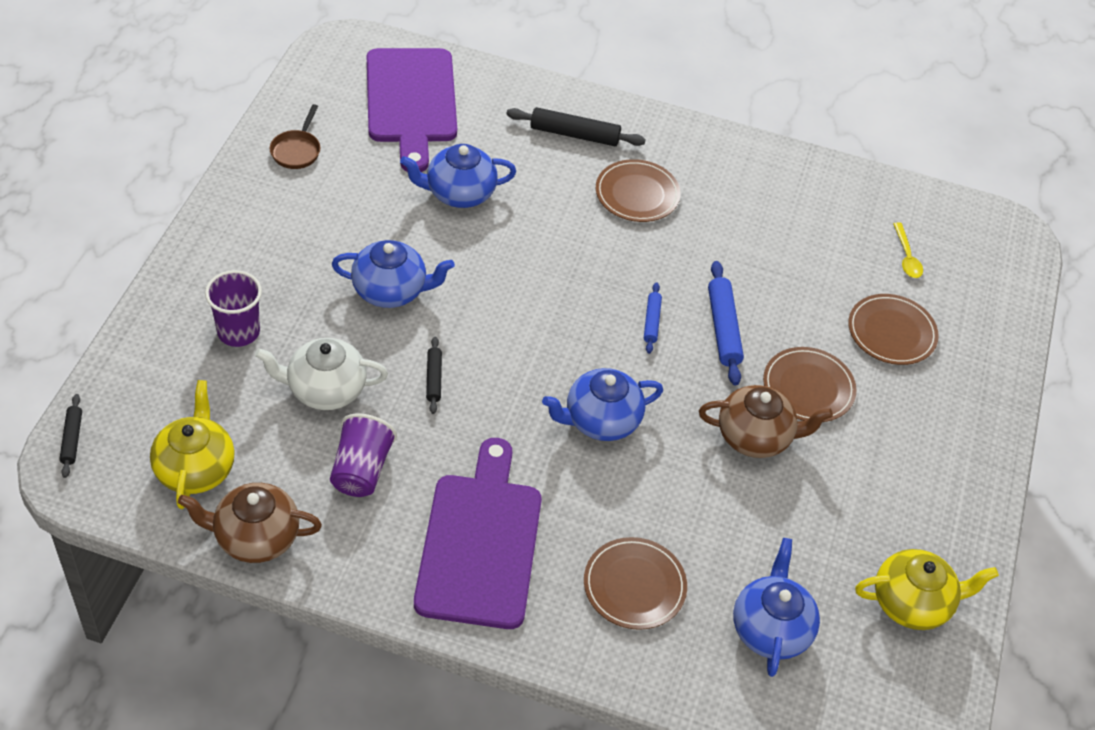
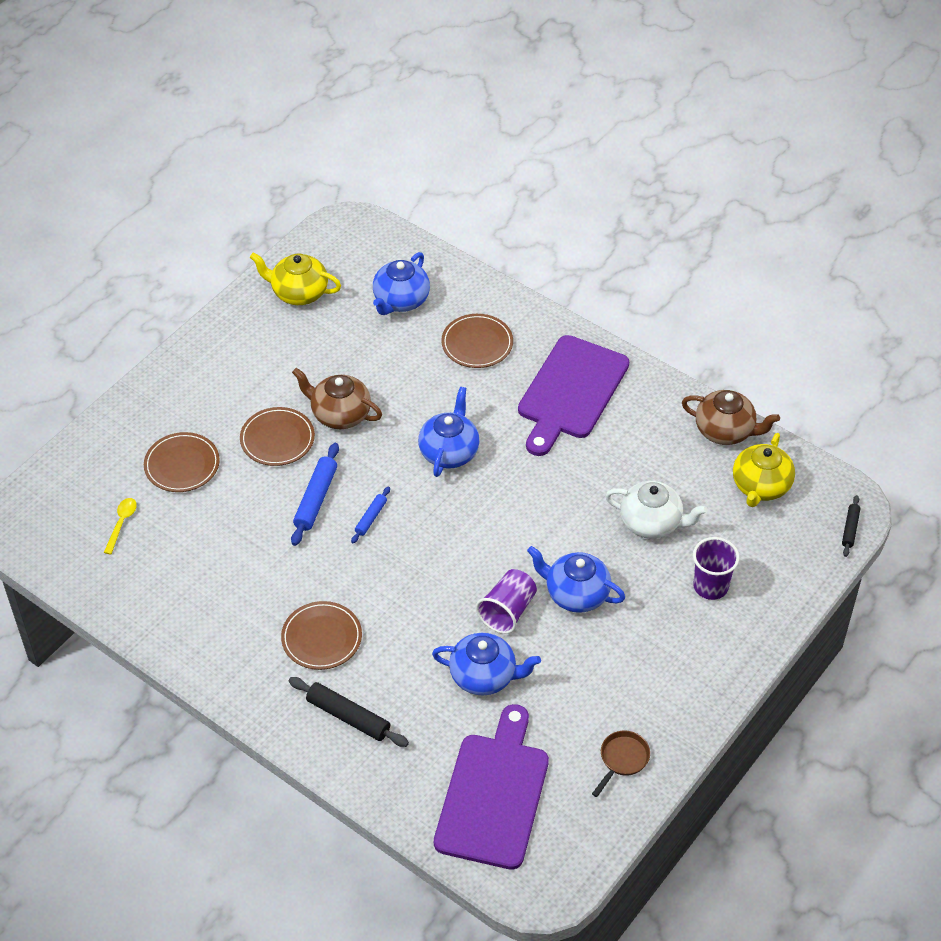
camera: 155 degrees left, 0 degrees up
(361, 470) = (640, 458): purple cup -> purple cup (507, 611)
(433, 378) = (565, 512): black rolling pin -> none
(601, 420) = (449, 452): blue teapot -> blue teapot turned 75 degrees counterclockwise

